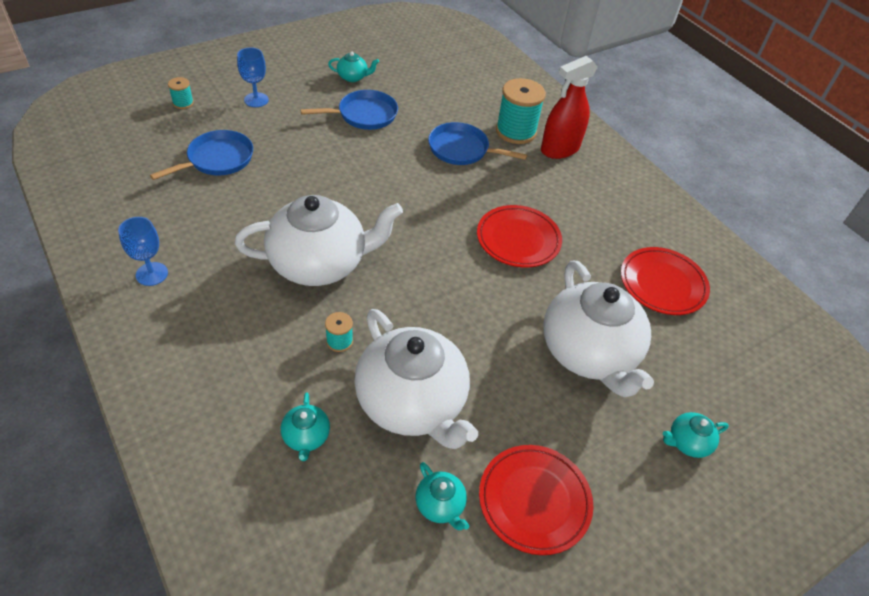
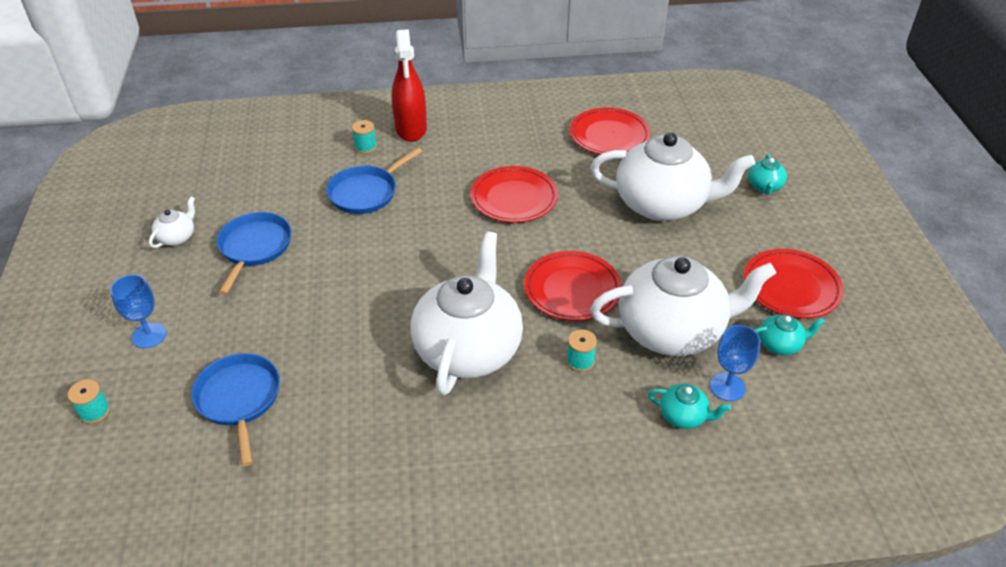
camera: 60 degrees left, 5 degrees down
(152, 274) = (405, 504): blue goblet -> blue goblet (727, 387)
(353, 77) = (177, 237): turquoise teapot -> white teapot
(424, 312) = (572, 290): none -> red plate
(516, 131) = (365, 147): turquoise spool -> turquoise spool, size x0.48

